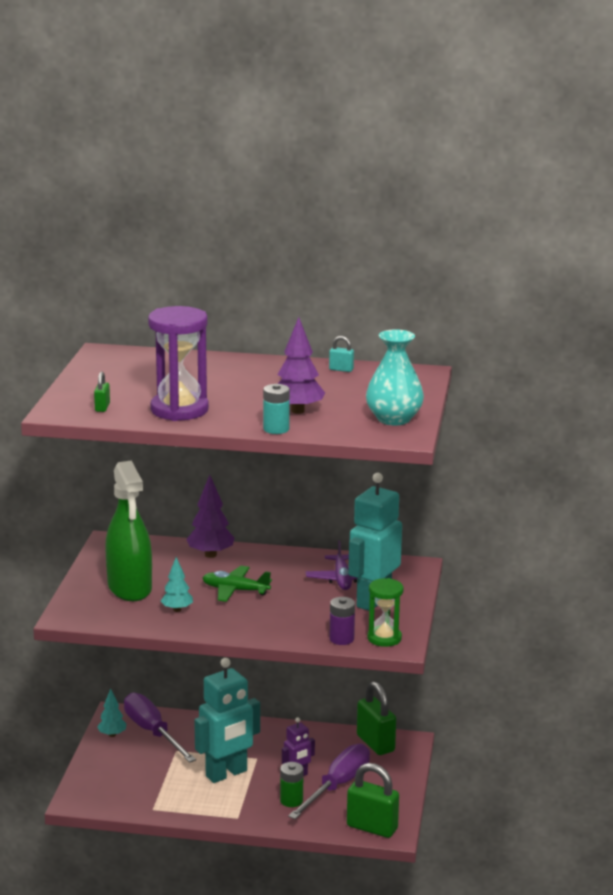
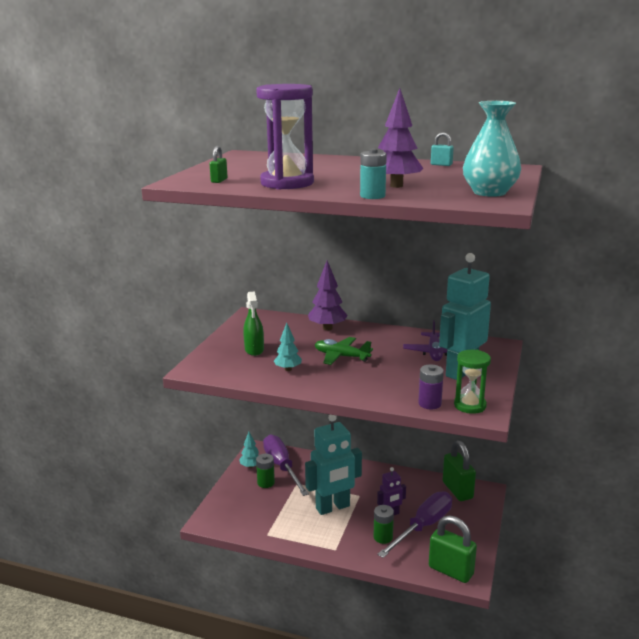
camera: 10 degrees right, 0 degrees up
(129, 588) = (254, 350): green spray bottle -> green spray bottle, size x0.54
(137, 752) = (266, 483): none -> green battery

